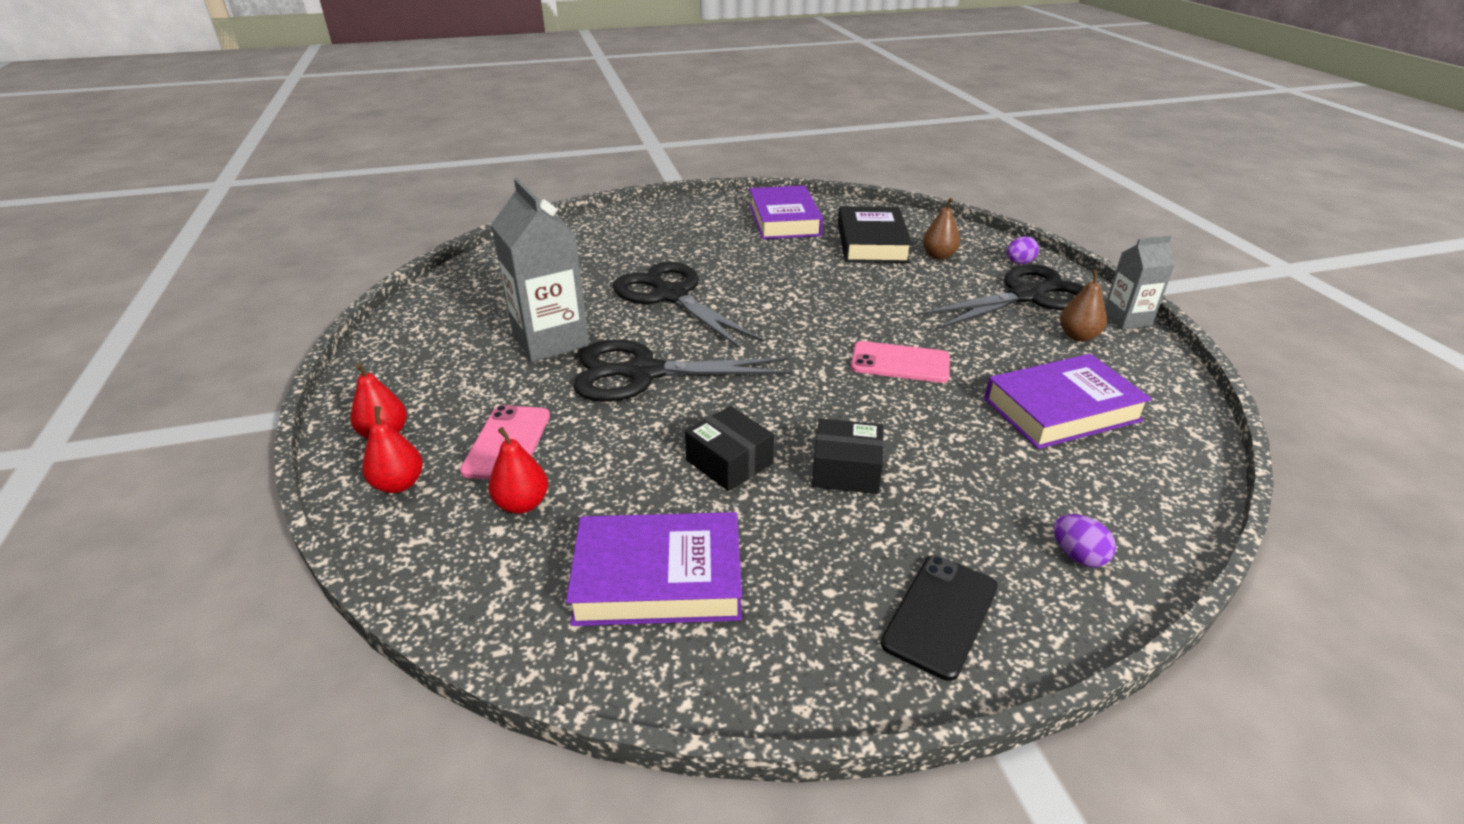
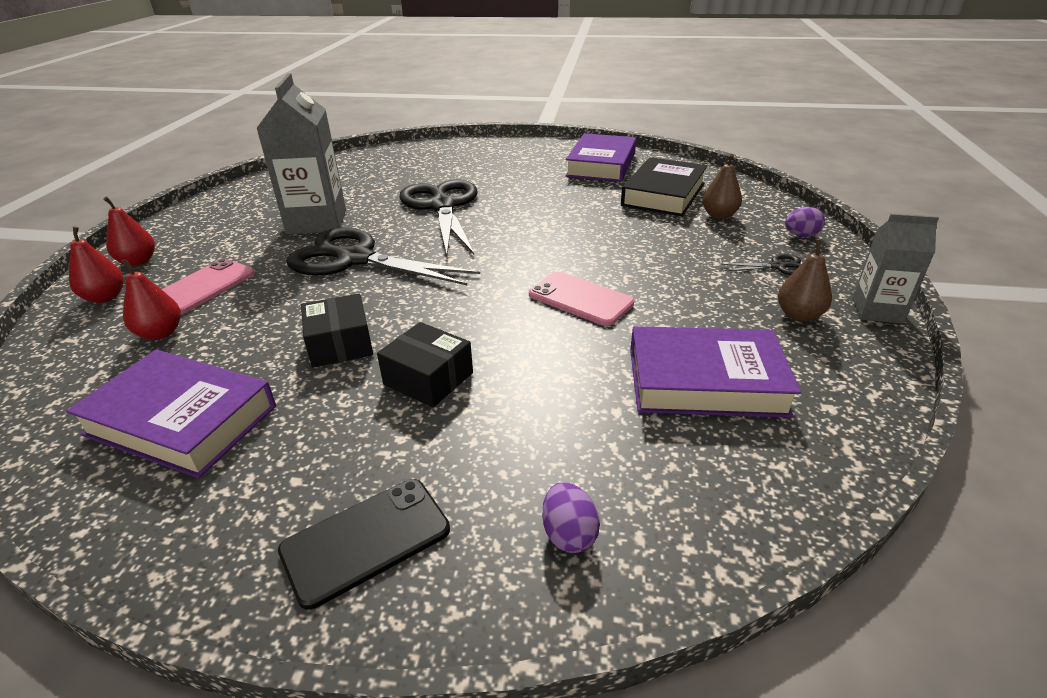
camera: 25 degrees right, 0 degrees up
(1027, 296) = (778, 267): black scissors -> black scissors, size x0.42

